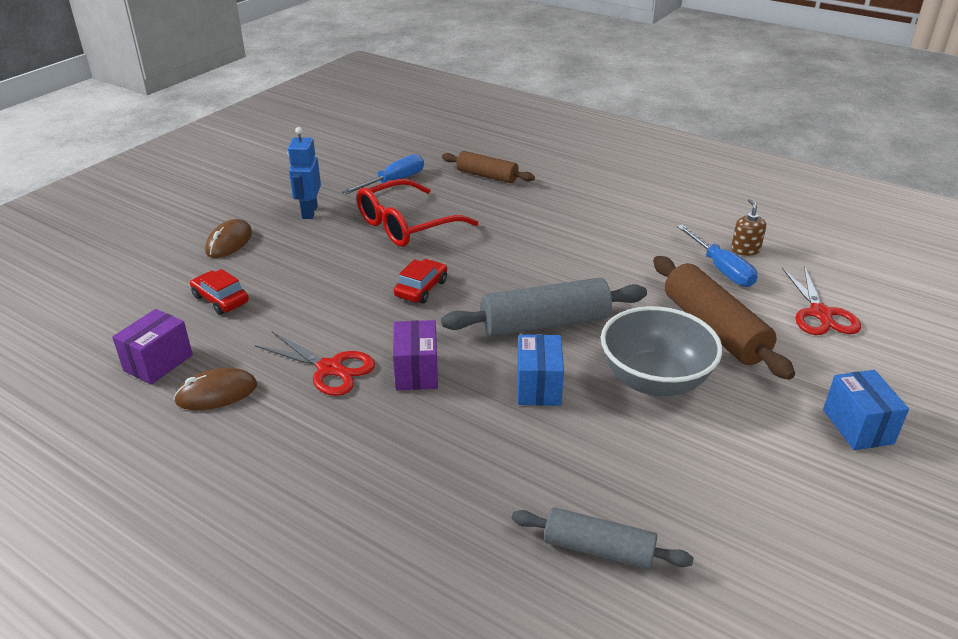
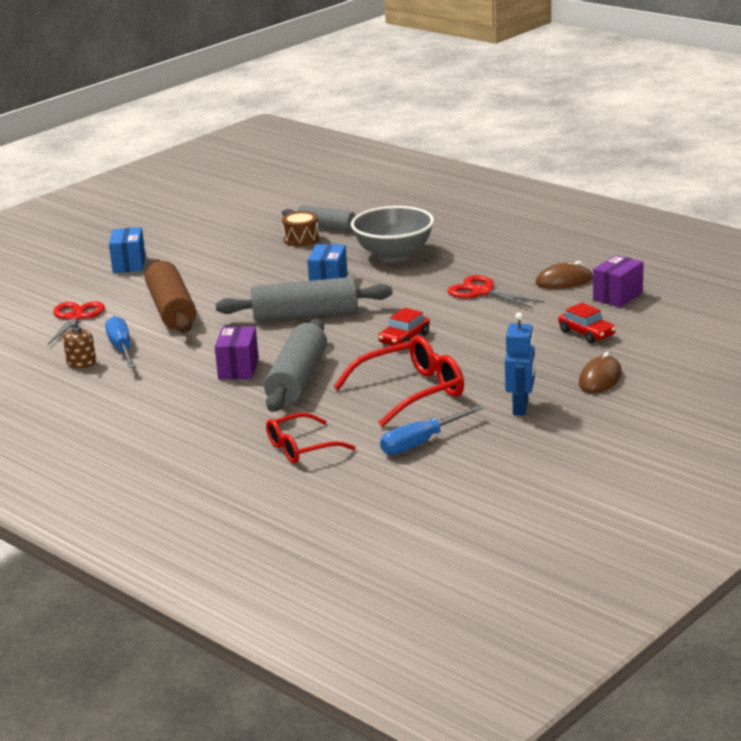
camera: 170 degrees left, 10 degrees down
(416, 371) = (416, 290): purple box -> purple box (238, 369)
(487, 176) = (302, 448): brown rolling pin -> red glasses
(516, 235) = (297, 380): none -> grey rolling pin
(626, 505) = (301, 239): none -> brown drum
(654, 380) = (243, 284): grey bowl -> grey bowl (394, 254)

